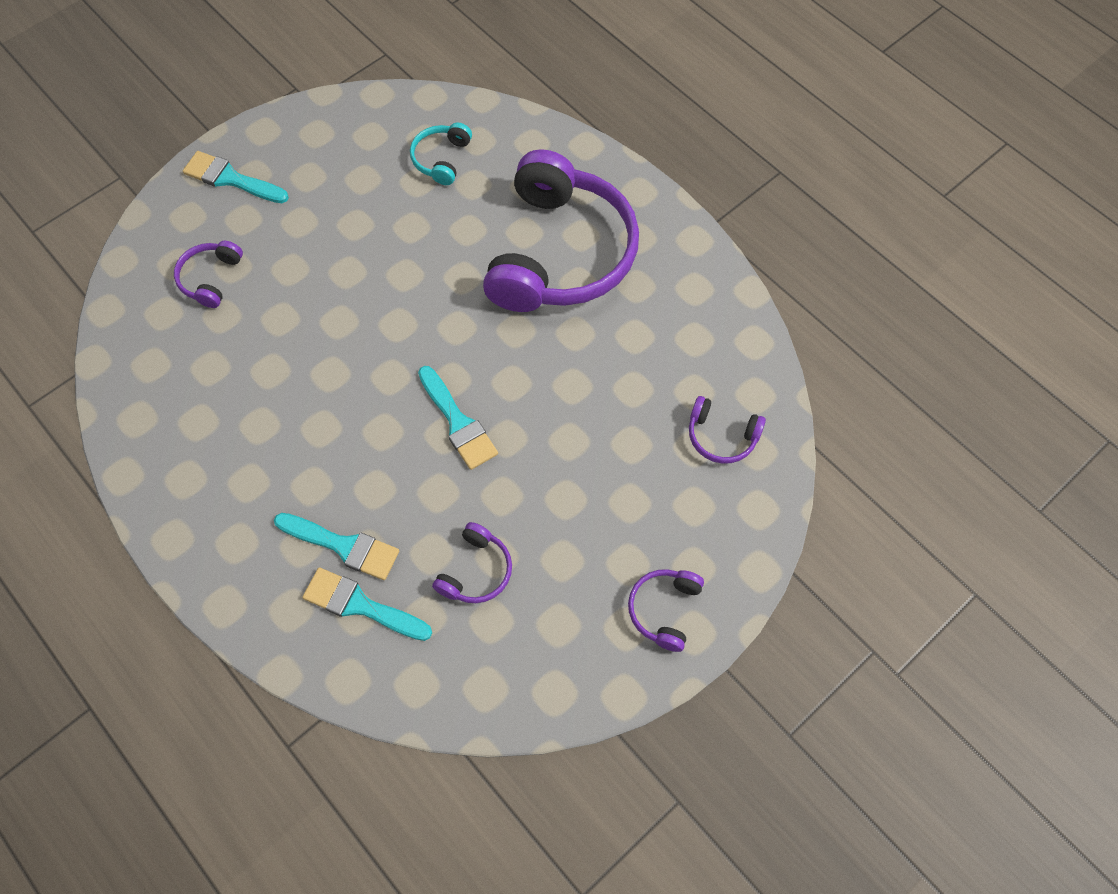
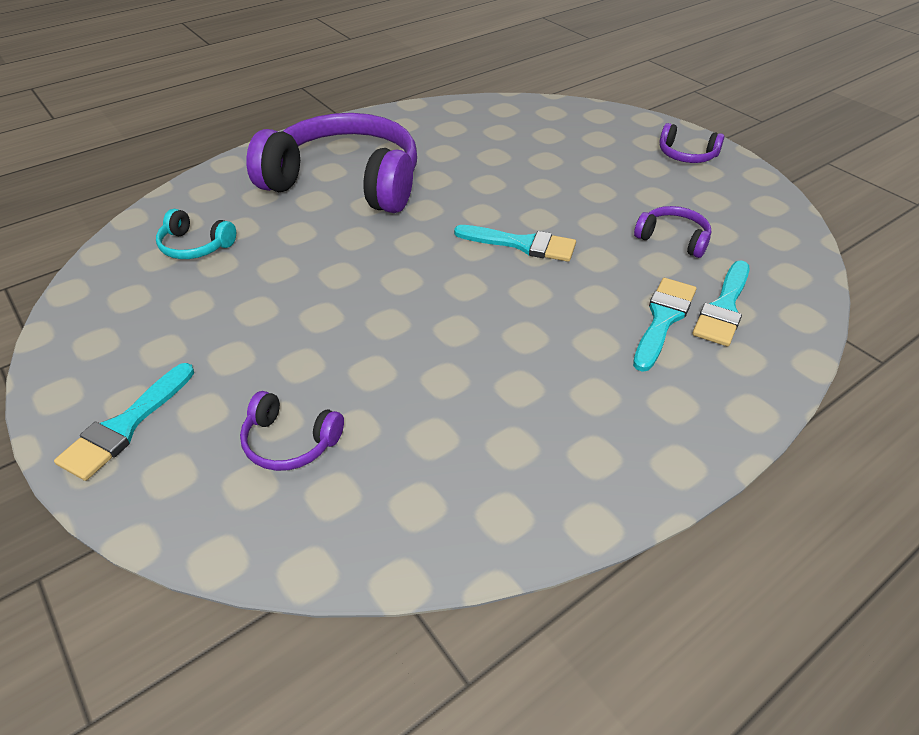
camera: 85 degrees left, 20 degrees down
(458, 422) = (522, 244): turquoise brush -> turquoise brush turned 45 degrees clockwise
(721, 436) = (539, 124): purple headphones -> none

